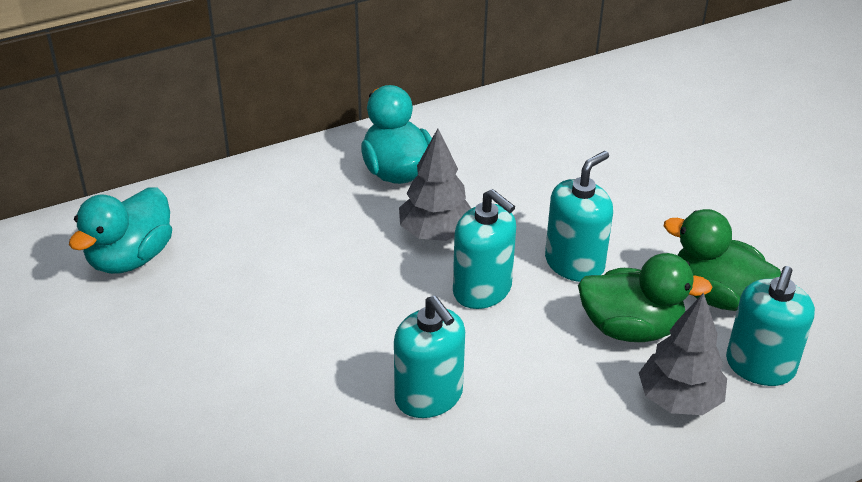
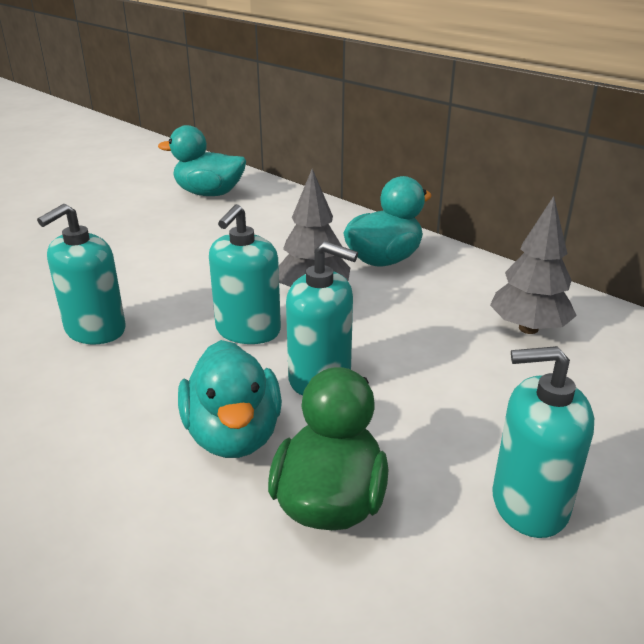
camera: 70 degrees right, 10 degrees down
(631, 328) = (233, 435): green duck -> turquoise duck
(679, 399) = (122, 495): grey tree -> grey tree (528, 328)
(760, 366) = (205, 568): turquoise soap dispenser -> turquoise soap dispenser (529, 504)

